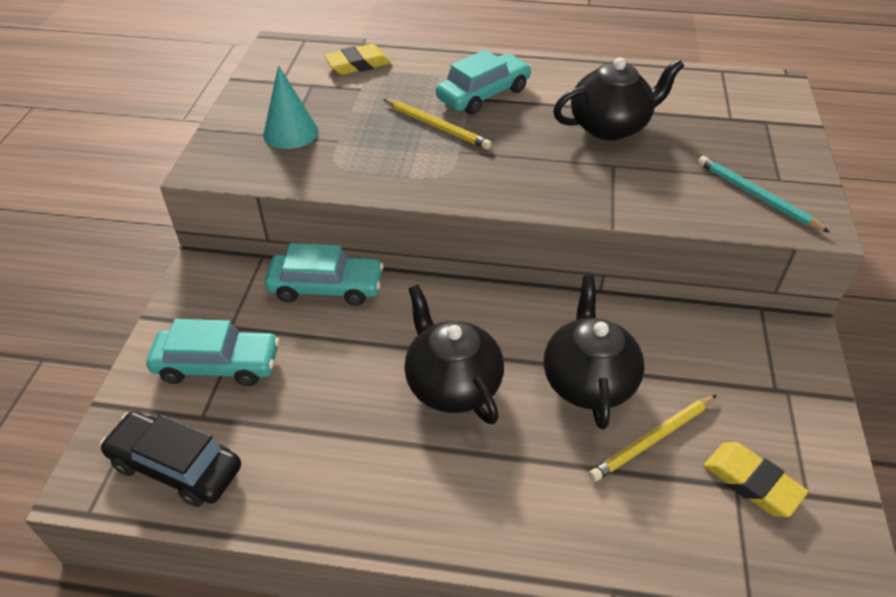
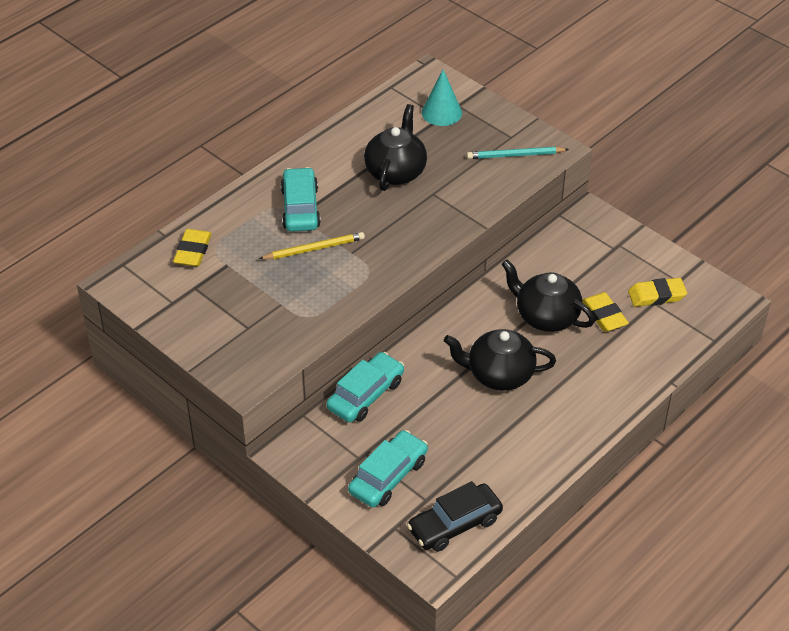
camera: 55 degrees left, 0 degrees up
(290, 132) = (245, 323): turquoise cone -> turquoise cone (441, 112)
(652, 440) = (604, 315): yellow pencil -> yellow eraser

